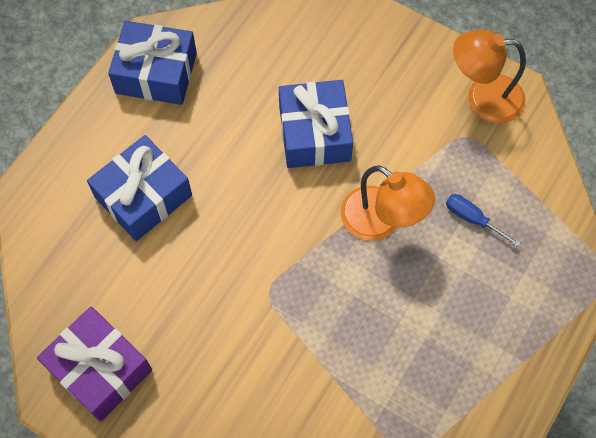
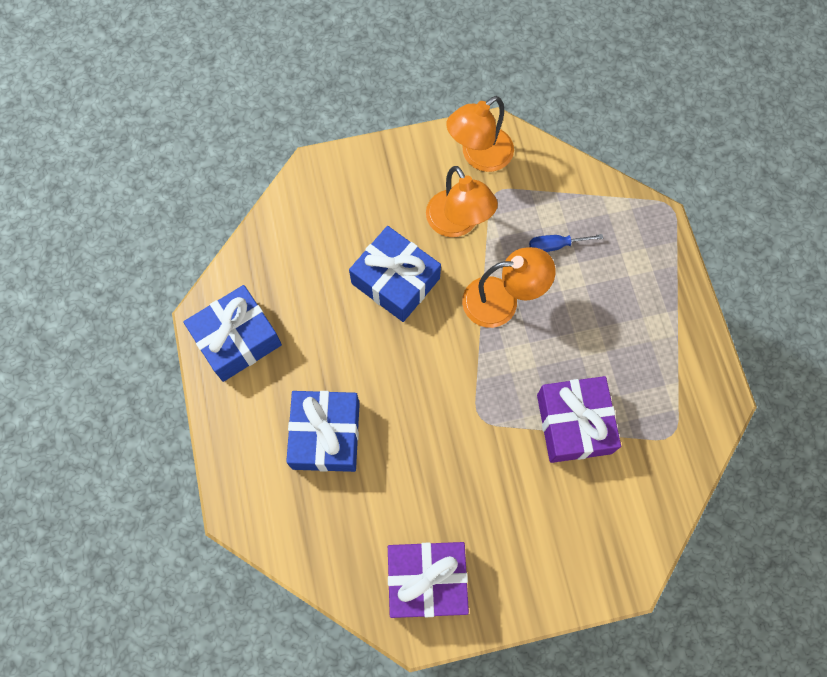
camera: 45 degrees left, 5 degrees up
(337, 367) = (574, 424): none -> purple gift
(410, 133) = (458, 223): none -> orange lamp

